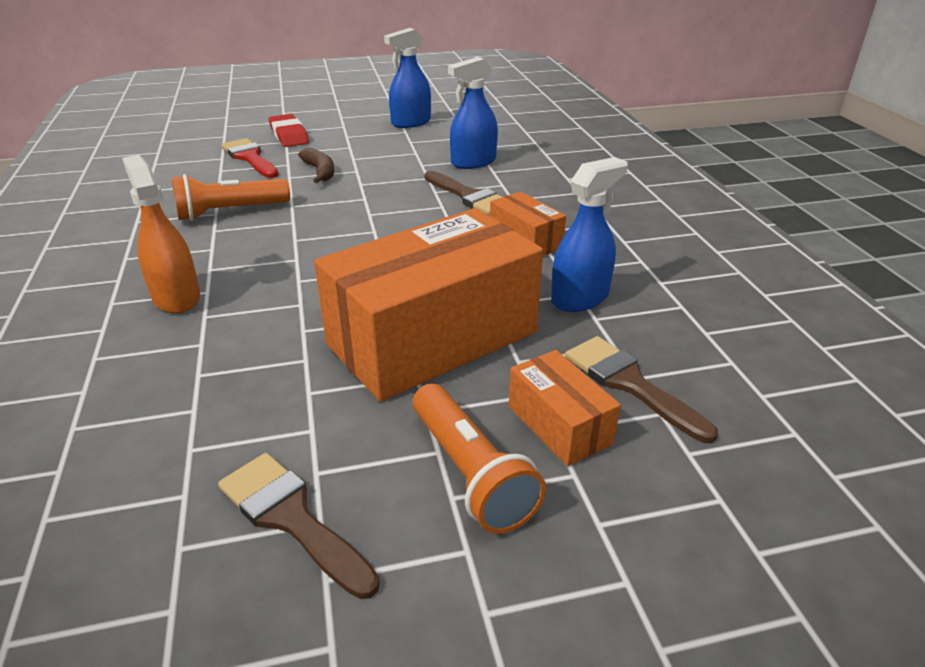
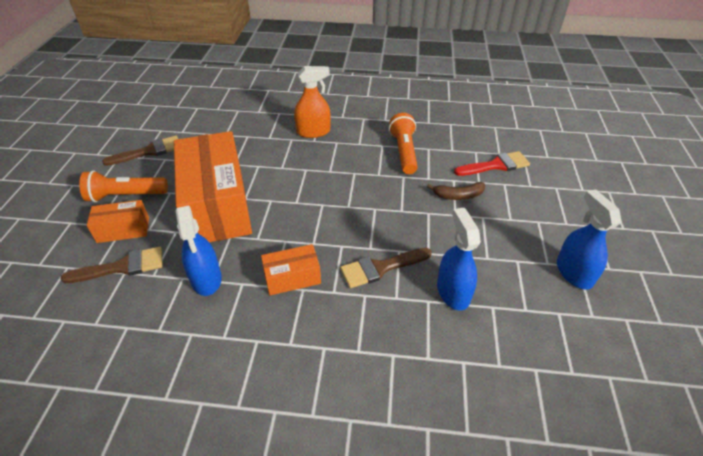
camera: 110 degrees right, 10 degrees up
(289, 135) = (544, 188): red eraser -> none

